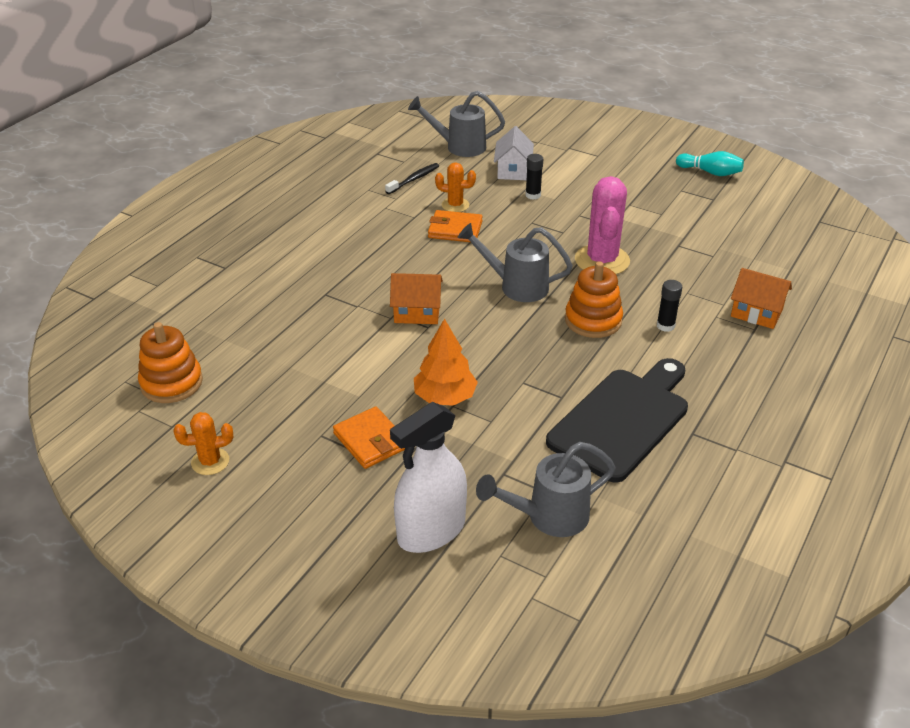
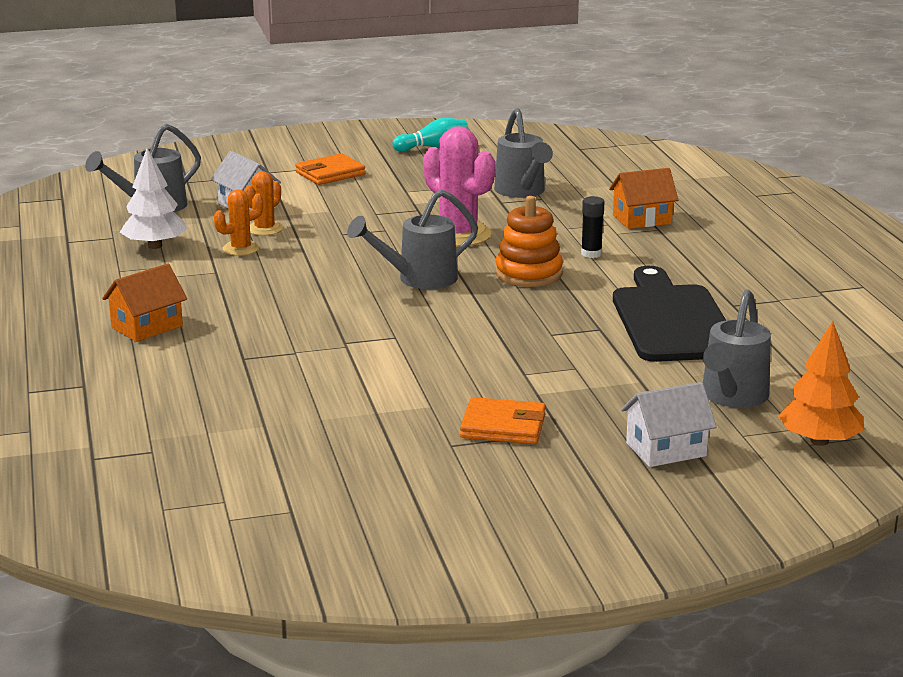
camera: 45 degrees left, 15 degrees down
(171, 383) = (220, 485): orange stacking toy -> none
(210, 462) = (386, 512): orange cactus -> orange cactus (264, 229)
(414, 179) = (155, 246): black toothbrush -> white tree
(417, 313) = (365, 332): orange house -> orange house (147, 327)
(431, 531) = (666, 449): white spray bottle -> white house
(445, 397) = (507, 372): orange tree -> orange tree (819, 441)
(455, 230) = (278, 265): orange wallet -> orange wallet (330, 173)
(533, 195) = (304, 215): black glue stick -> none
(708, 243) = (522, 192): none -> grey watering can

